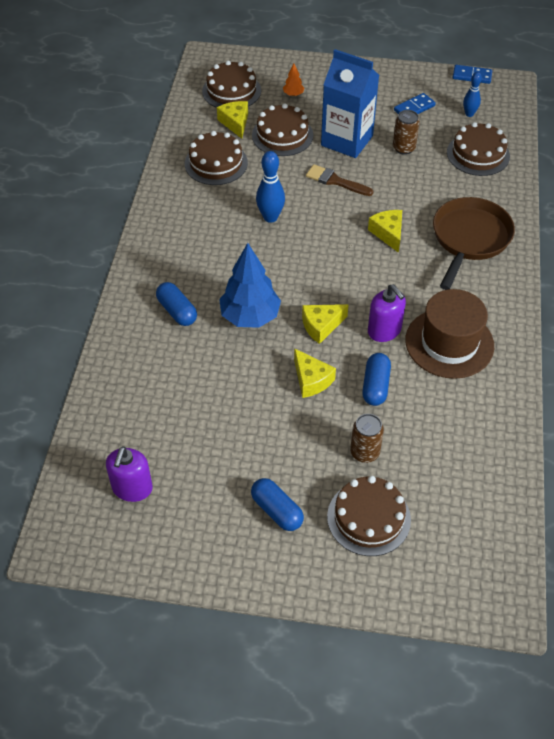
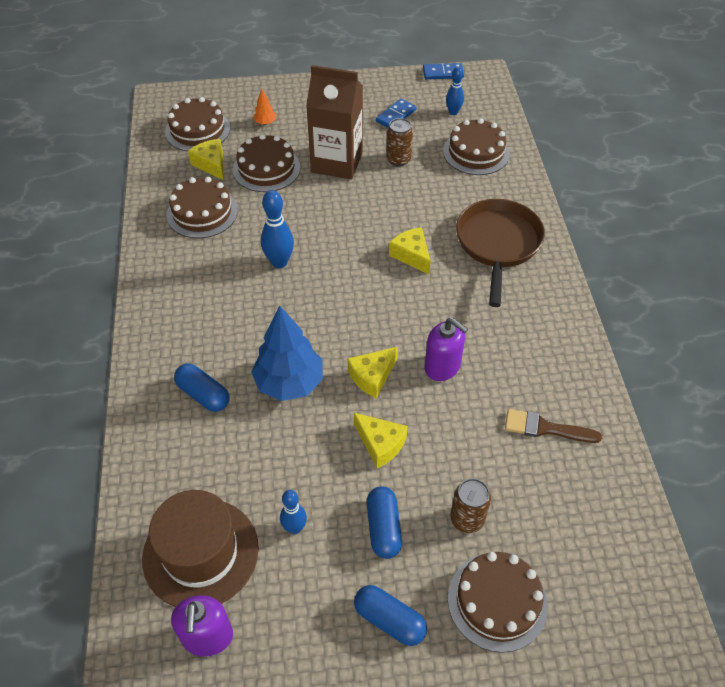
camera: 15 degrees left, 0 degrees up
(222, 427) = (294, 528): none -> blue bowling pin
(335, 181) = (338, 208): brown brush -> brown brush (545, 428)
(347, 140) = (337, 162): blue carton -> brown carton
(375, 386) = (453, 434): blue capsule -> blue capsule (383, 528)
(449, 343) = (516, 365): brown hat -> brown hat (200, 553)

